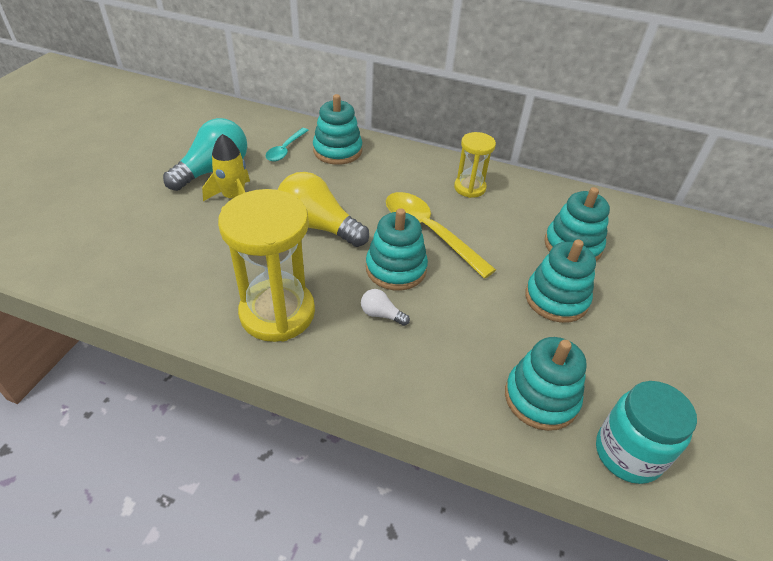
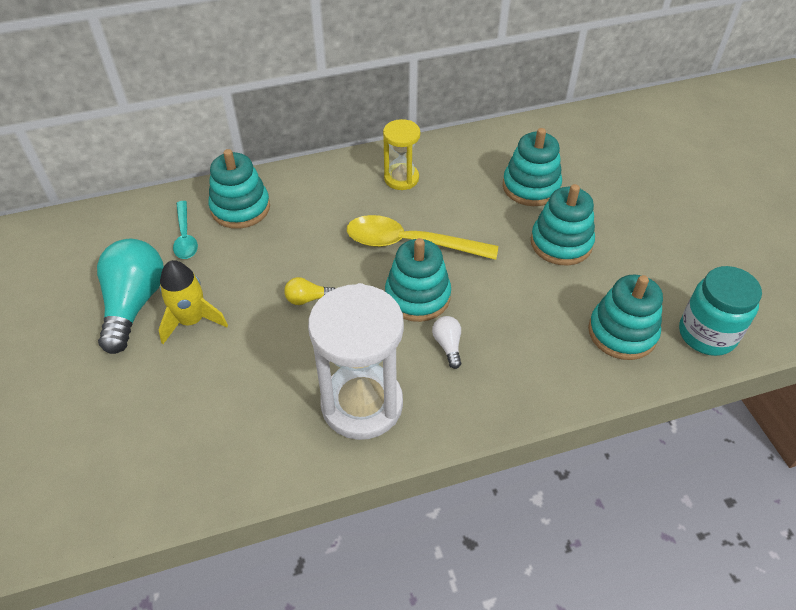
camera: 35 degrees left, 5 degrees up
(277, 313) = (362, 404): yellow hourglass -> white hourglass
(318, 226) = (308, 299): yellow light bulb -> yellow light bulb, size x0.45
(381, 314) = (448, 345): white light bulb -> white light bulb turned 90 degrees clockwise

